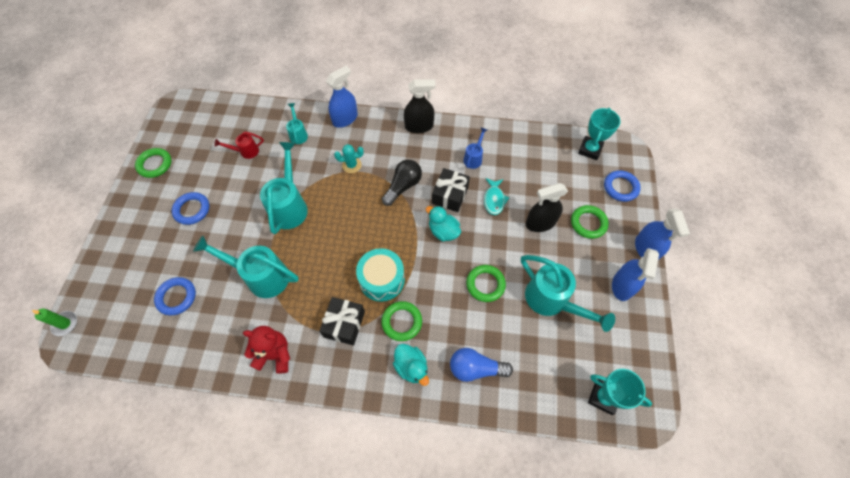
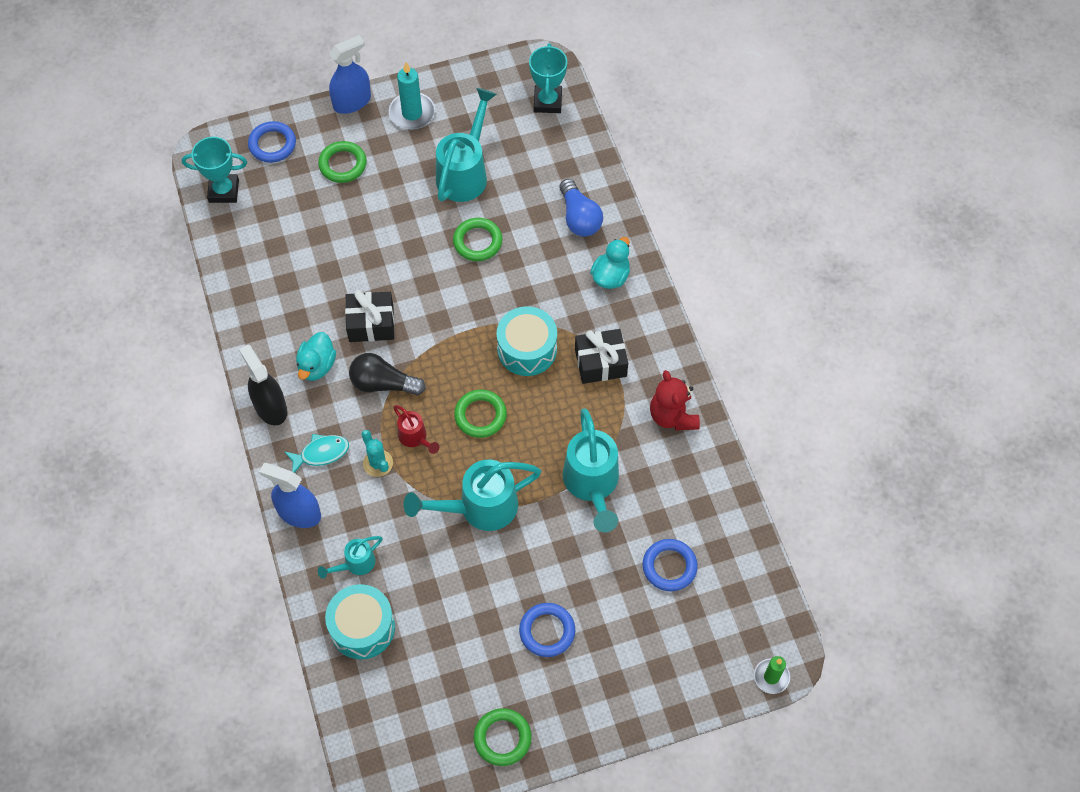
camera: 115 degrees left, 0 degrees up
(246, 151) = (419, 619): red watering can -> red watering can (415, 438)
(261, 125) = (362, 627): none -> turquoise drum
(402, 322) = (566, 306): green ring -> green ring (480, 415)
(443, 231) = (429, 310): turquoise duck -> turquoise duck (317, 366)
(474, 158) = (297, 318): blue watering can -> none
(494, 199) = (354, 272): turquoise fish -> turquoise fish (321, 453)
(540, 223) = (366, 213): black spray bottle -> none
(622, 286) = (412, 113): blue spray bottle -> turquoise candle

